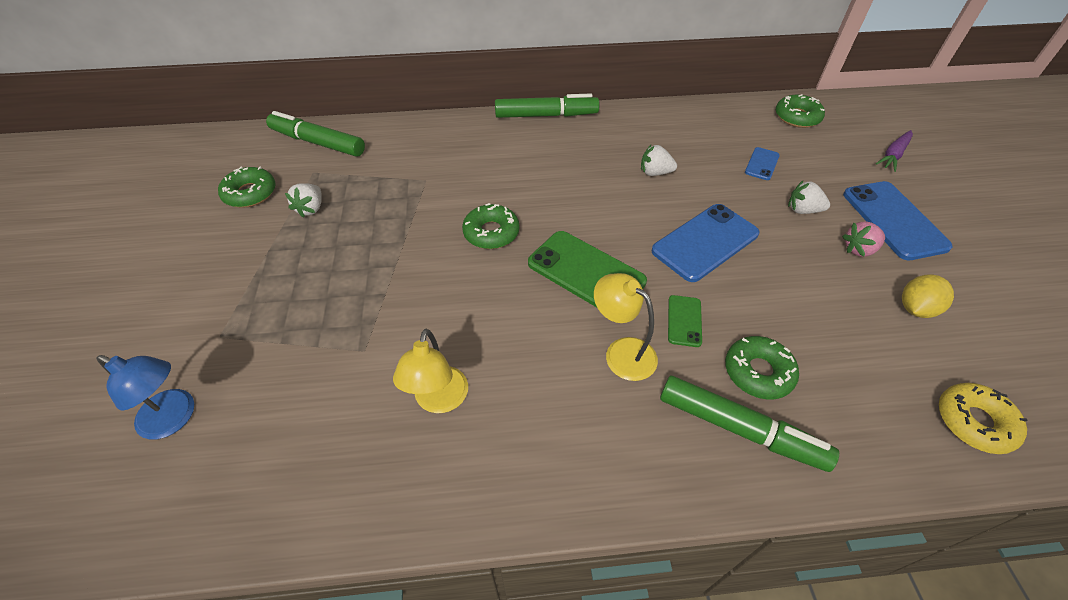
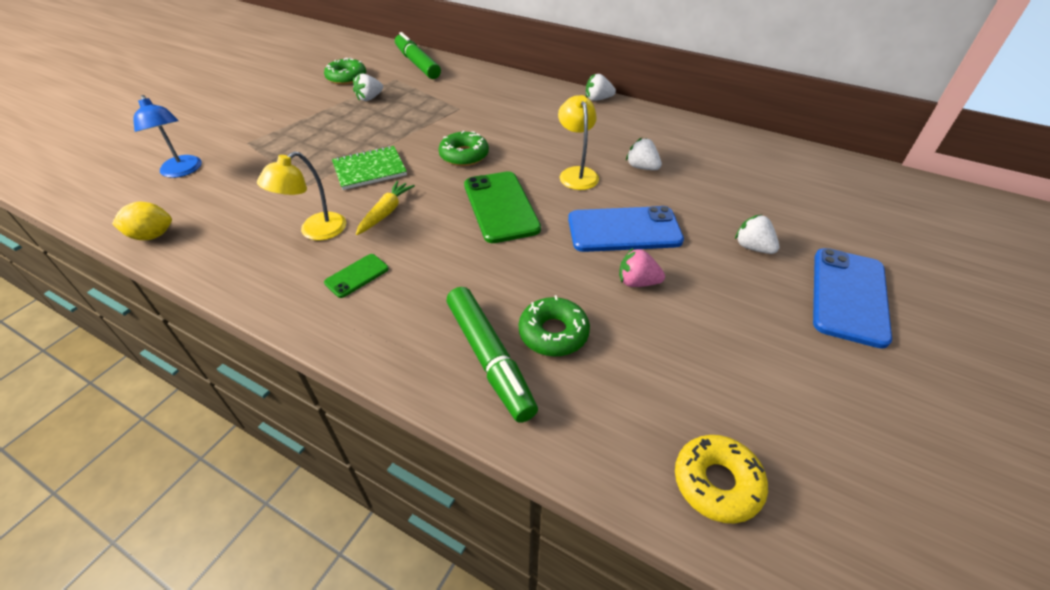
camera: 35 degrees right, 5 degrees down
(413, 296) = (369, 169): none -> green notebook
(487, 337) = (386, 212): none -> yellow carrot
(546, 115) = (598, 99): green marker -> white strawberry
(622, 352) = (464, 265): yellow lamp -> yellow lamp (576, 173)
(684, 321) = (537, 271): green phone -> green phone (357, 276)
(762, 164) = (756, 199): blue phone -> none
(797, 117) = (846, 178): green donut -> none
(859, 249) = (773, 300): pink strawberry -> pink strawberry (637, 282)
(893, 155) = (925, 247): purple carrot -> none
(915, 308) = (775, 370): yellow lemon -> yellow lemon (152, 235)

